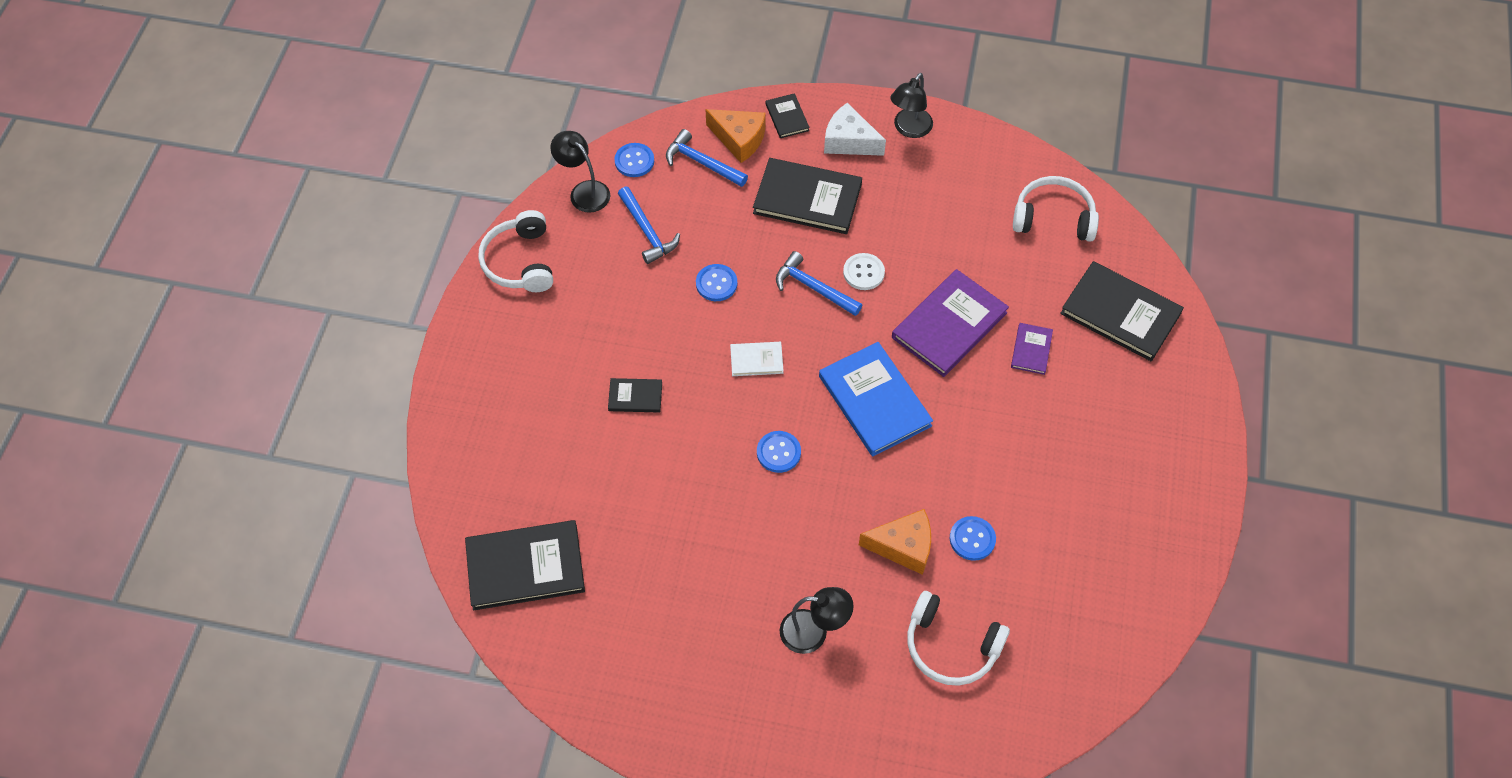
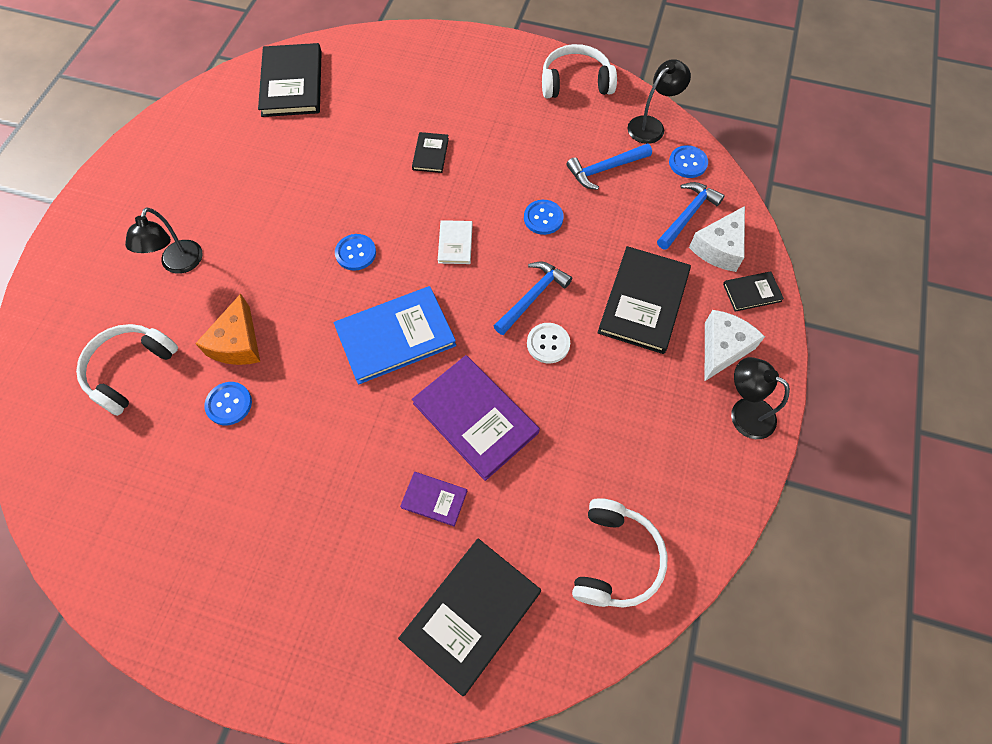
camera: 95 degrees right, 5 degrees up
(739, 139) = (719, 248): orange cheese -> white cheese

